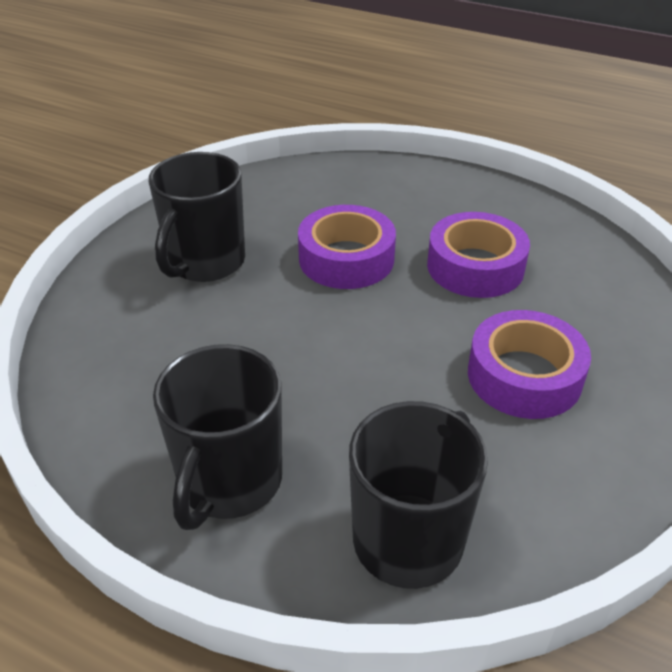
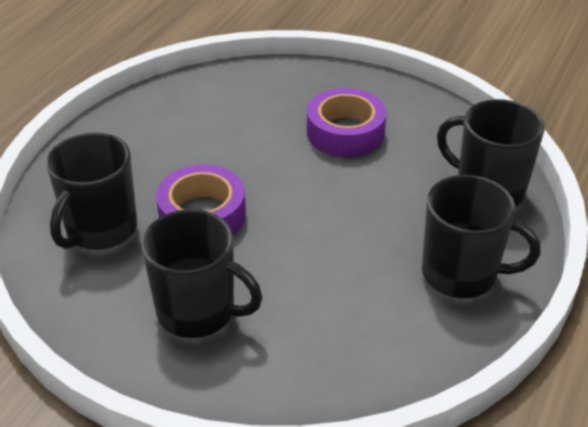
camera: 90 degrees left, 0 degrees up
(324, 199) = (100, 230): none -> black mug
(475, 266) = (221, 143): purple tape -> none

